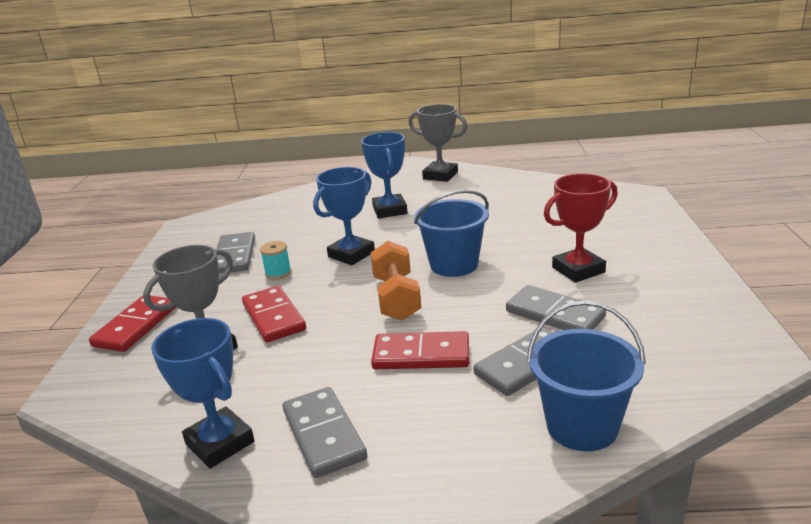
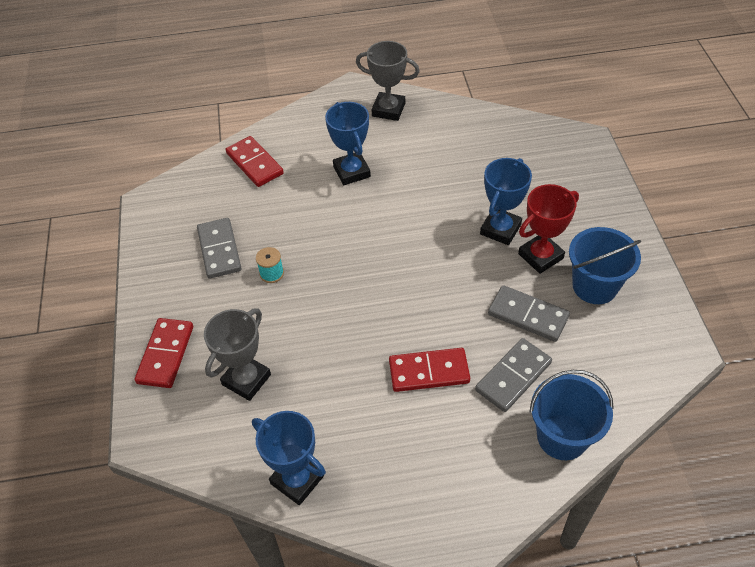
camera: 10 degrees left, 25 degrees up
(273, 317) = (289, 334): red domino -> red domino (254, 164)
(323, 434) = (375, 463): grey domino -> none
(351, 254) = (333, 243): blue trophy -> blue trophy (500, 229)
(396, 298) = (391, 302): orange dumbbell -> none
(454, 265) = (431, 254): blue bucket -> blue bucket (594, 286)

